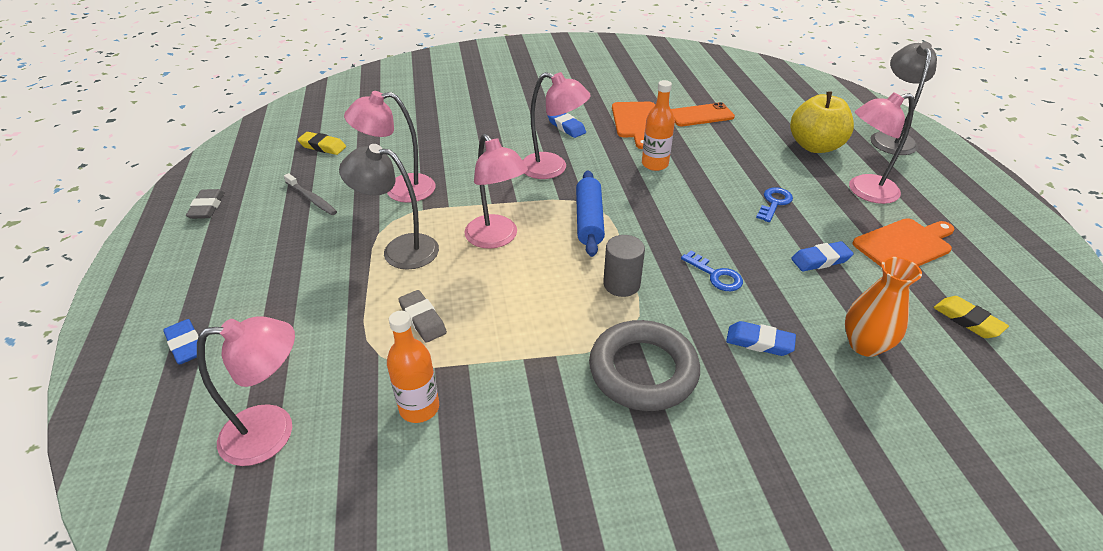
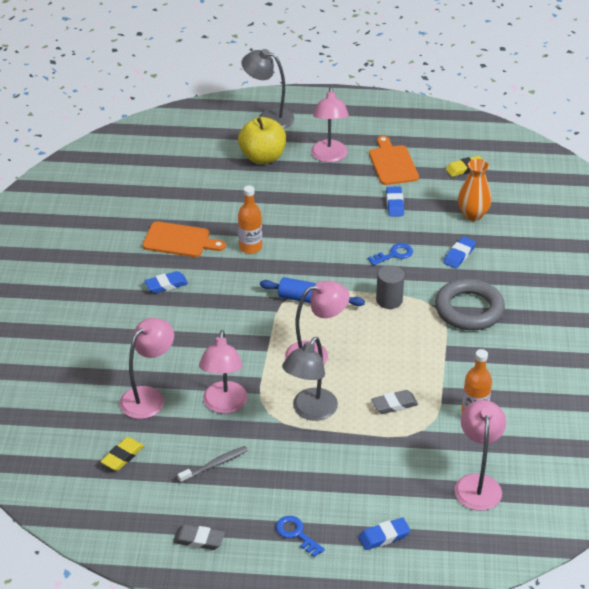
camera: 75 degrees left, 0 degrees up
(553, 169) = (231, 306): pink lamp -> pink lamp (149, 397)
(700, 115) = (186, 201): orange phone -> none
(774, 203) = (326, 202): blue key -> blue key (296, 534)

